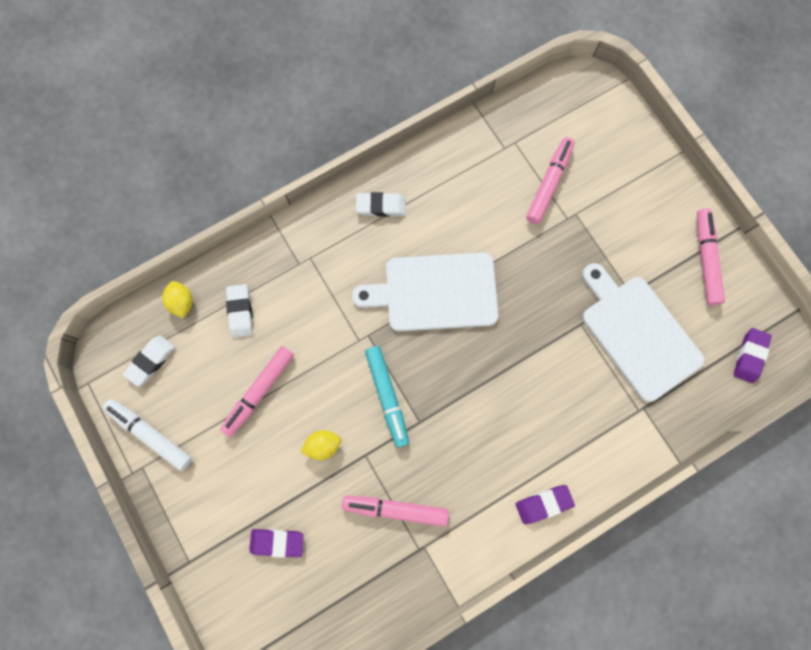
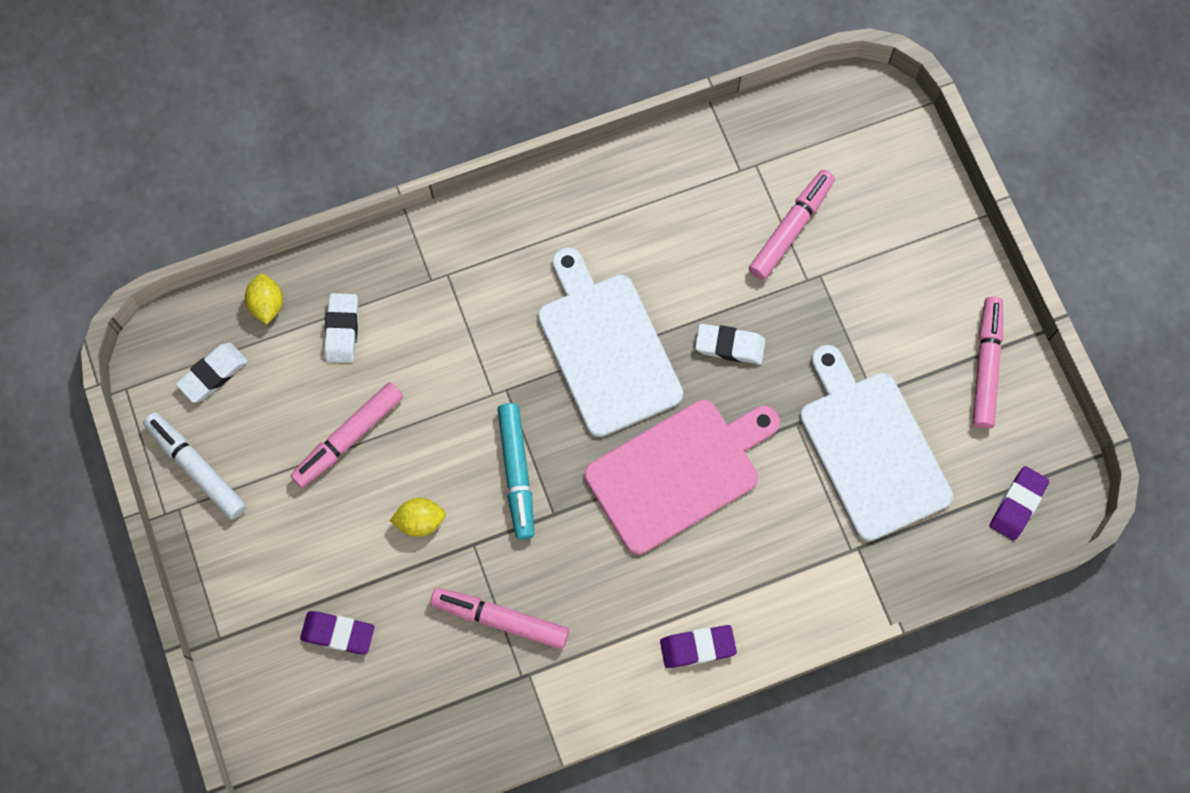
camera: 10 degrees right, 5 degrees down
(381, 206) = (555, 221): white eraser -> white eraser (729, 346)
(435, 292) = (606, 348): white cutting board -> white cutting board turned 60 degrees clockwise
(504, 375) = (679, 472): none -> pink cutting board

